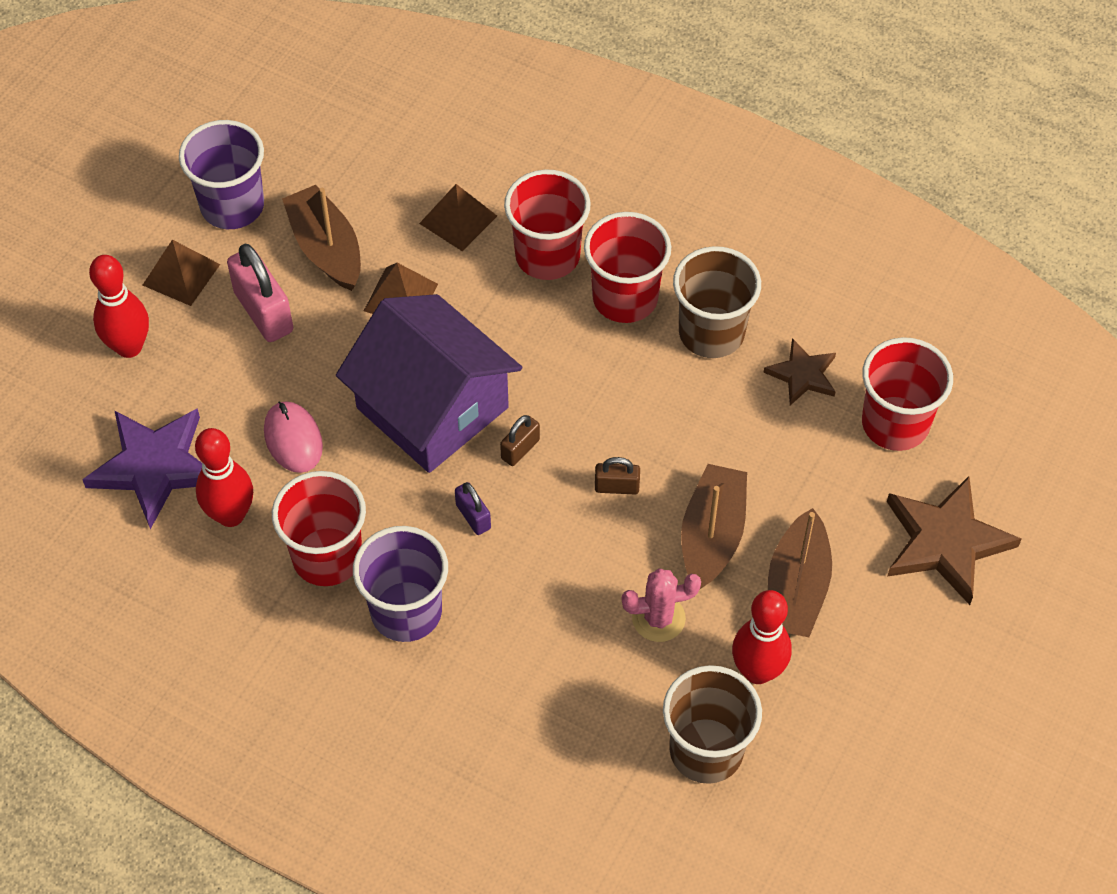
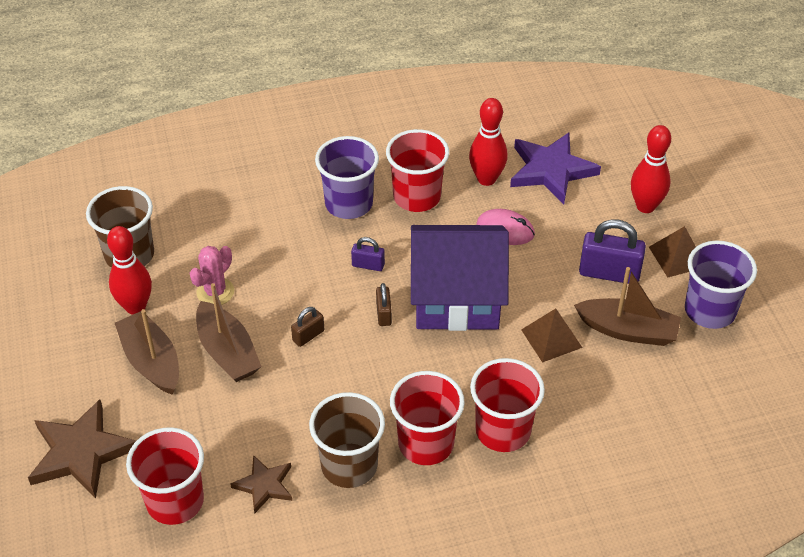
camera: 135 degrees right, 10 degrees down
(263, 312) = (609, 273): pink padlock -> purple padlock
(458, 219) = (582, 408): brown pyramid -> none

